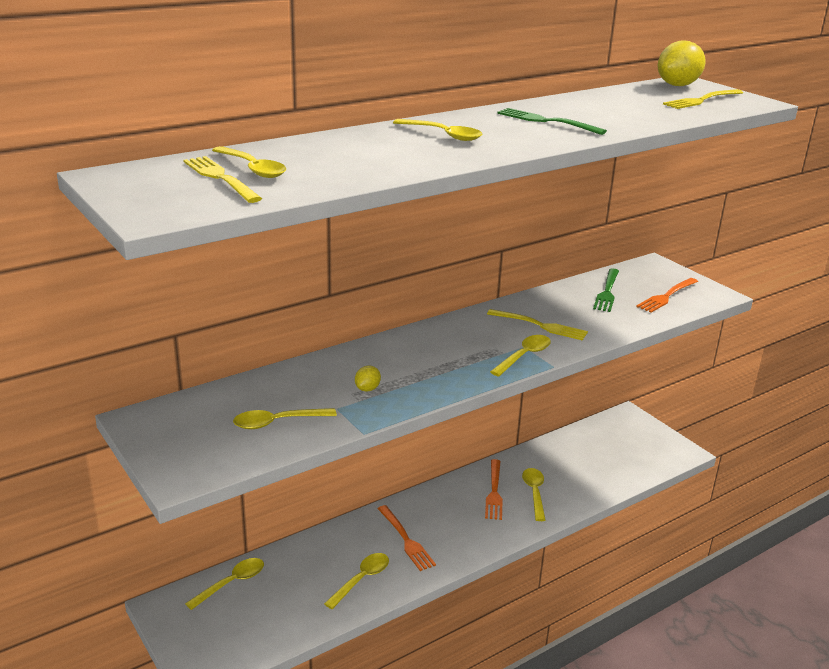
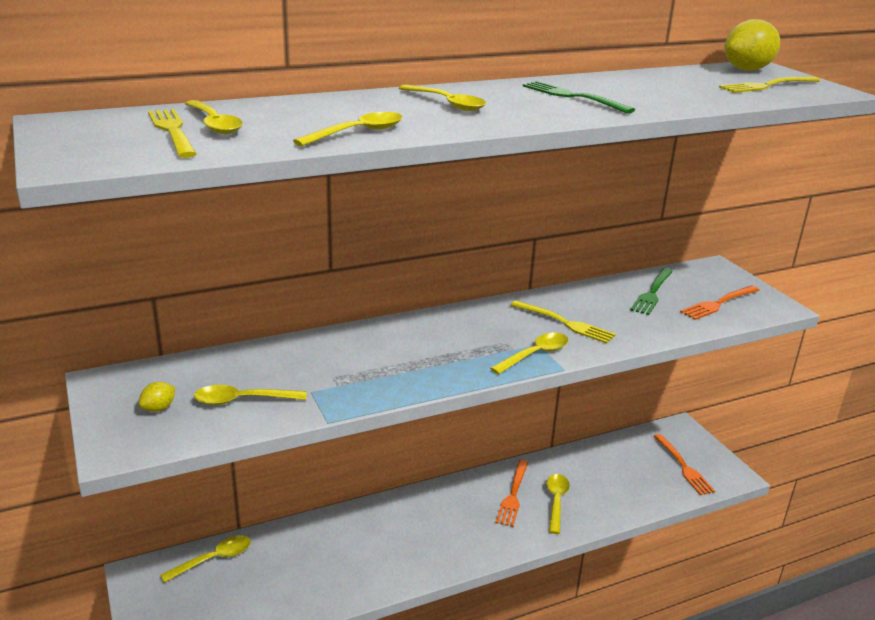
camera: 10 degrees right, 0 degrees up
(361, 579) = (346, 573): yellow spoon -> yellow spoon (358, 133)
(367, 389) = (352, 373): yellow lemon -> yellow lemon (158, 408)
(406, 540) = (405, 536): orange fork -> orange fork (683, 466)

